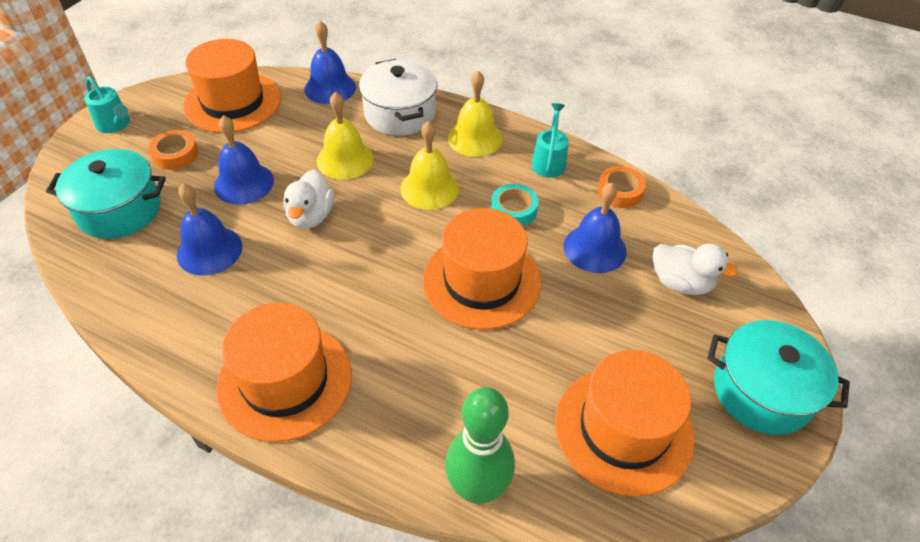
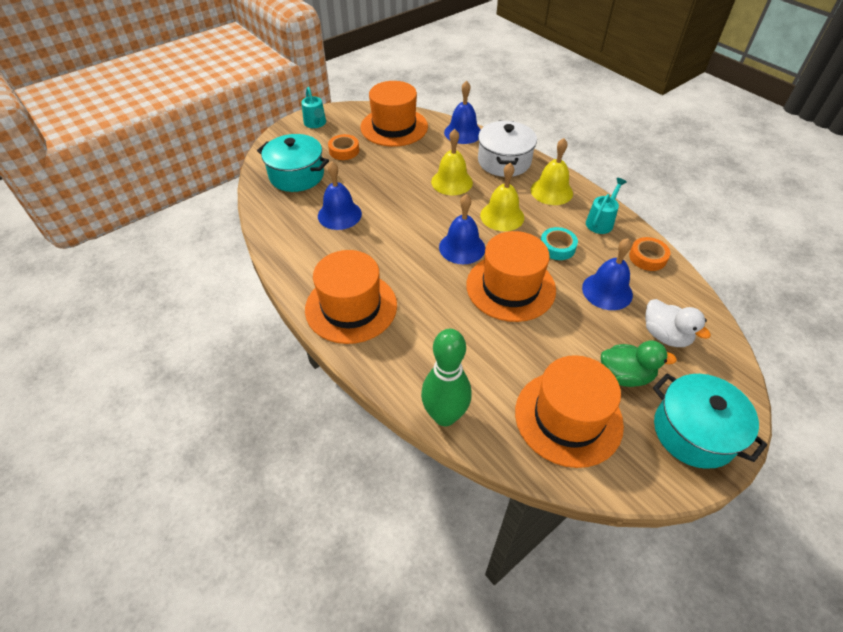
camera: 25 degrees right, 0 degrees up
(244, 183) = (378, 179): blue bell -> blue bell (462, 247)
(311, 216) = (412, 212): white duck -> none
(661, 349) = (625, 375): none -> green duck

